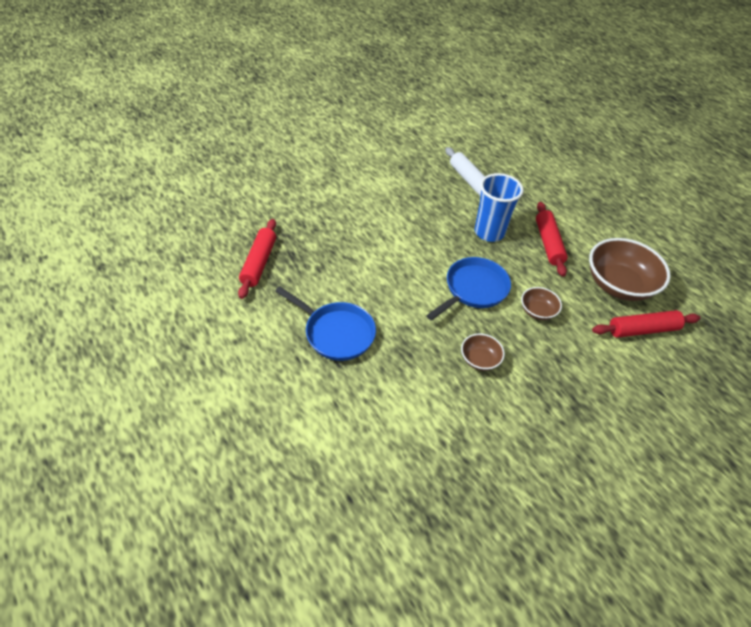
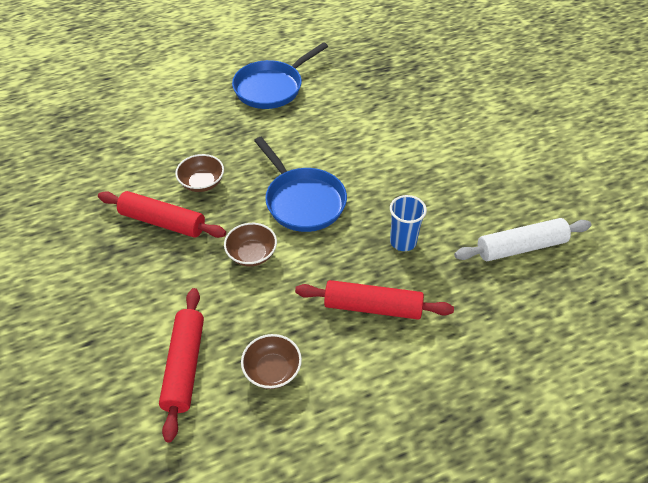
camera: 105 degrees right, 0 degrees up
(259, 263) = (375, 47): red rolling pin -> red rolling pin (163, 222)
(489, 232) = (403, 242): blue cup -> blue cup, size x0.61
(618, 285) = (272, 370): brown bowl -> brown bowl, size x0.49

